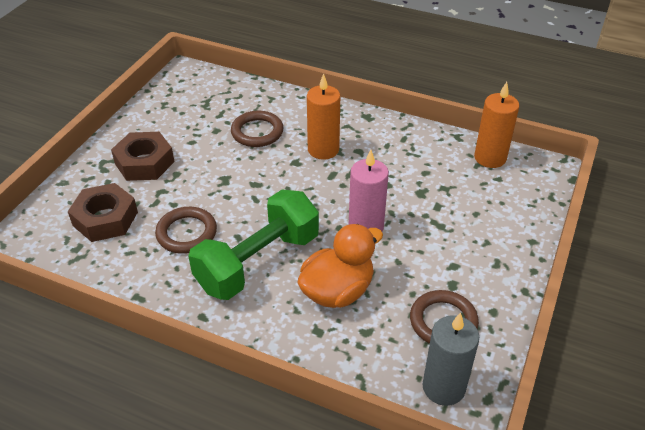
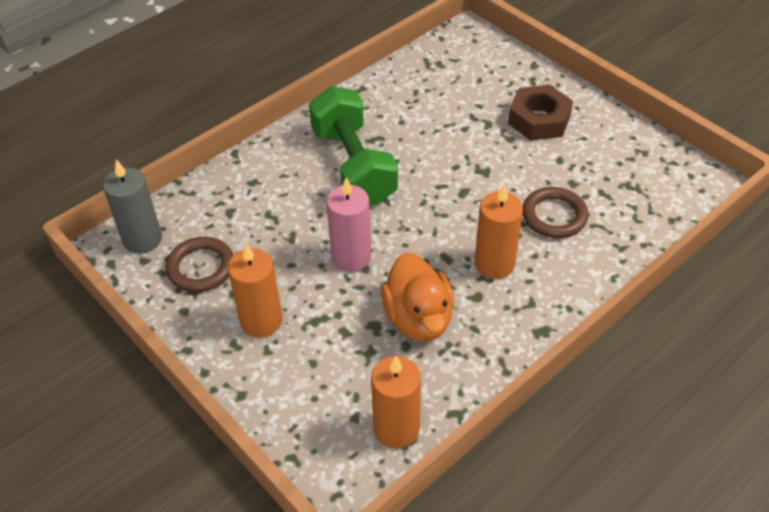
camera: 115 degrees right, 5 degrees up
(105, 219) = (467, 84): brown nut -> none
(186, 233) = (419, 129): brown ring -> none
(337, 291) = (285, 208): orange duck -> orange duck (418, 318)
(464, 256) = (261, 321): none -> orange candle

